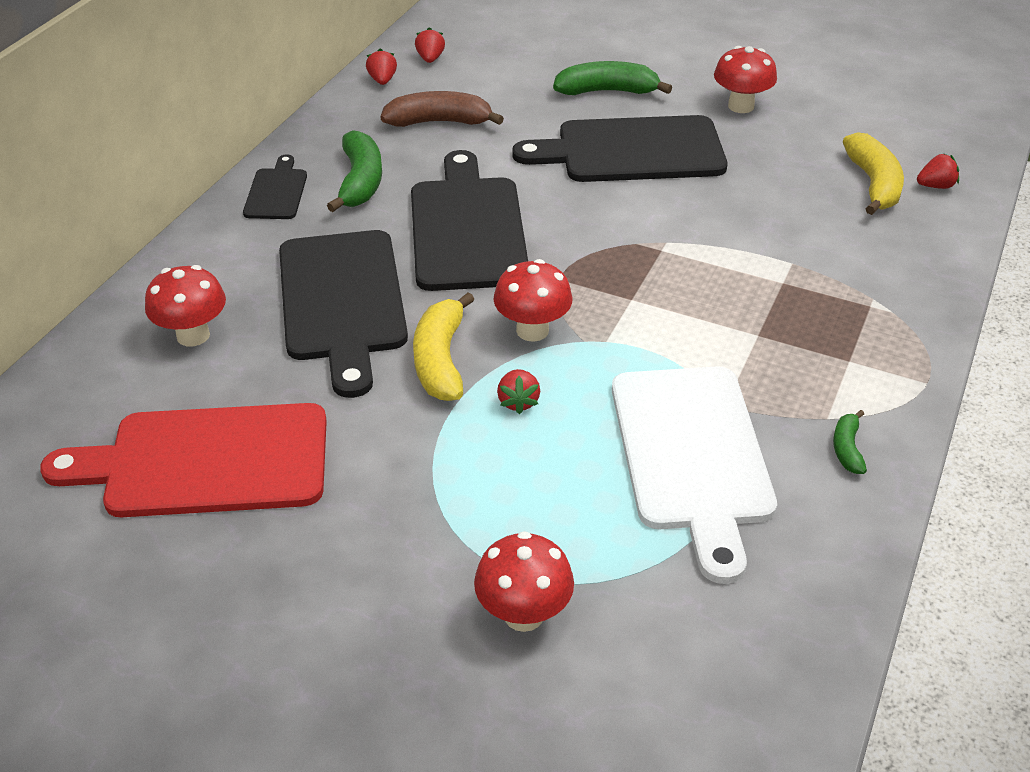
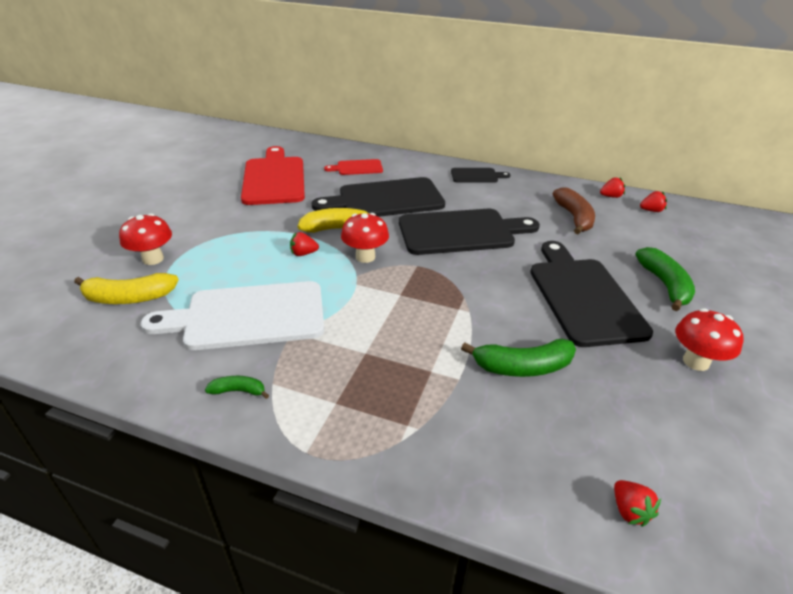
camera: 85 degrees right, 5 degrees down
(193, 335) = (357, 168): red mushroom -> red cutting board
(360, 181) = (495, 197): green banana -> green banana (523, 367)
(873, 184) = (607, 451): yellow banana -> yellow banana (129, 298)

